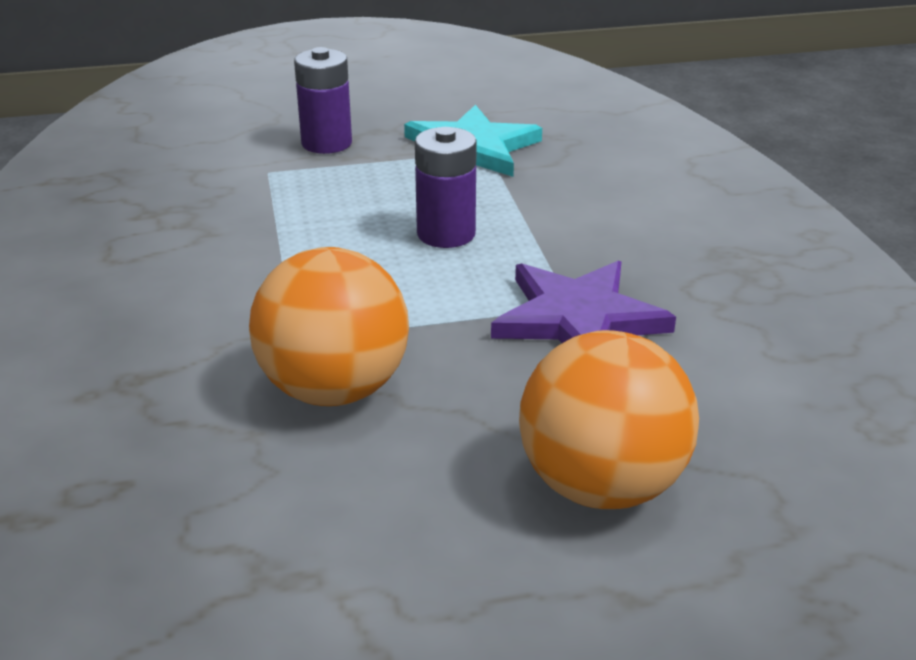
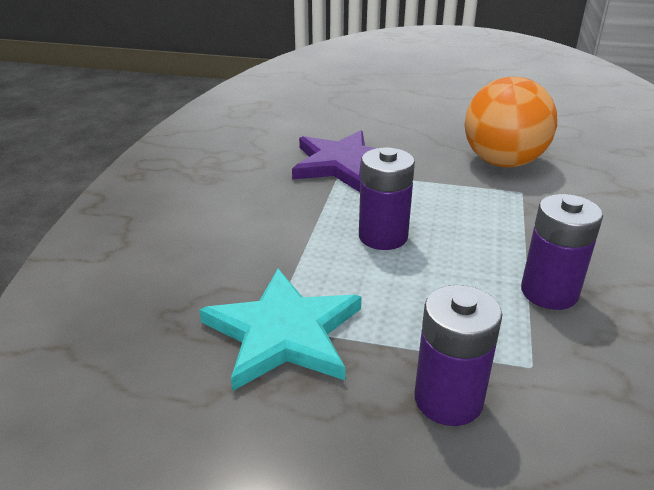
camera: 155 degrees left, 0 degrees up
(254, 222) = (549, 292): none -> purple battery
(601, 485) = (396, 111): orange ball -> none

